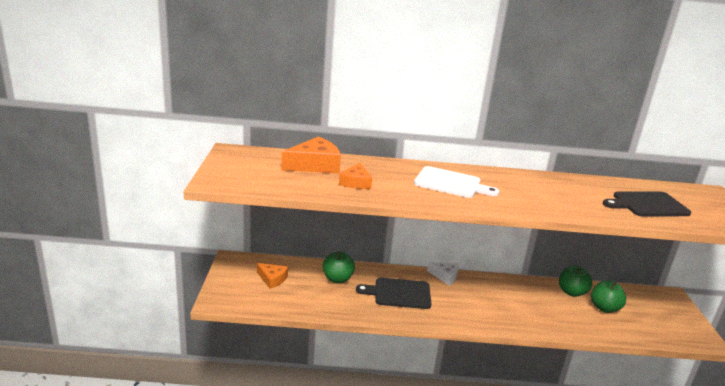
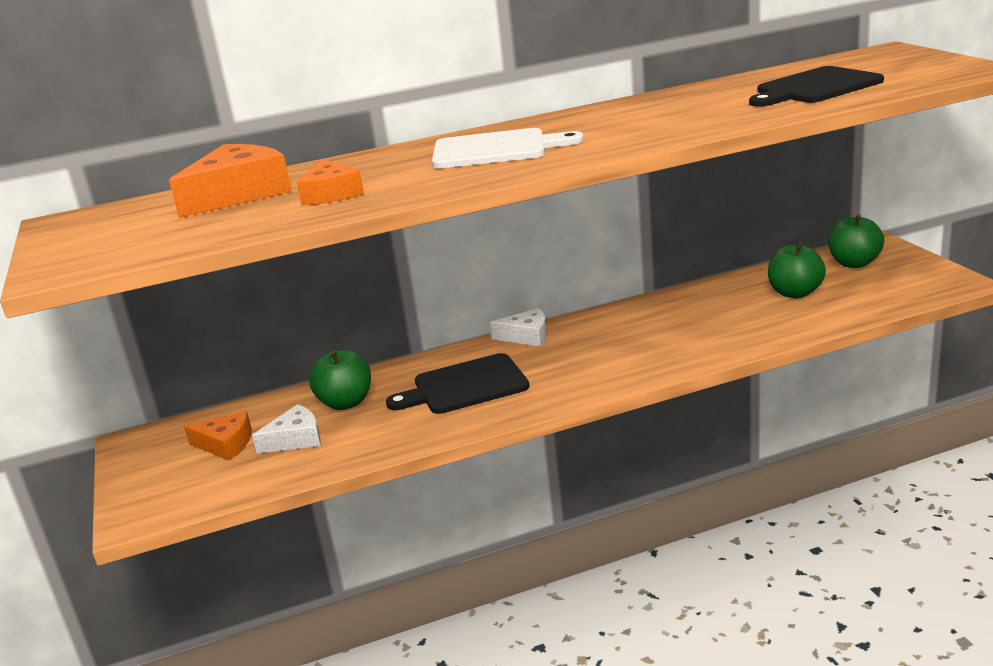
camera: 15 degrees left, 0 degrees up
(304, 290) = (295, 439): none -> white cheese
(571, 292) = (735, 290): green apple -> green apple (854, 263)

